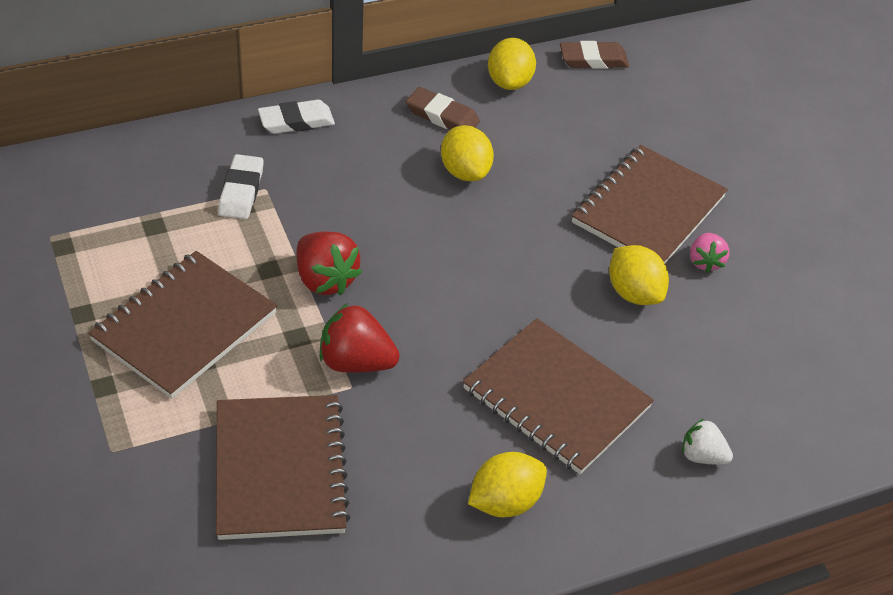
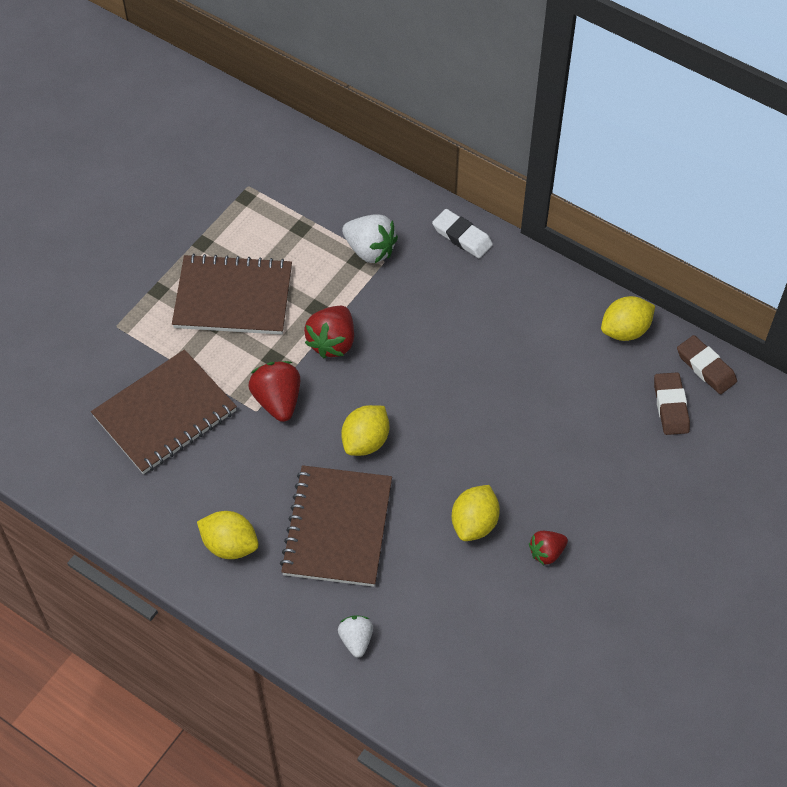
camera: 60 degrees right, 10 degrees up
(241, 191) = (370, 250): white eraser -> white strawberry
(442, 116) = (548, 312): brown eraser -> brown eraser (670, 406)
(465, 172) = (503, 358): yellow lemon -> yellow lemon (365, 441)
(648, 210) = (568, 489): brown notebook -> none
(705, 262) = (546, 552): pink strawberry -> red strawberry

